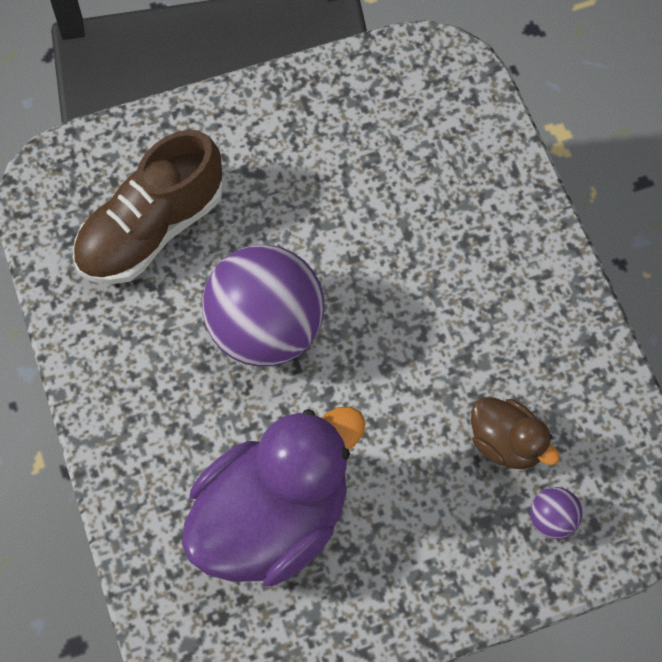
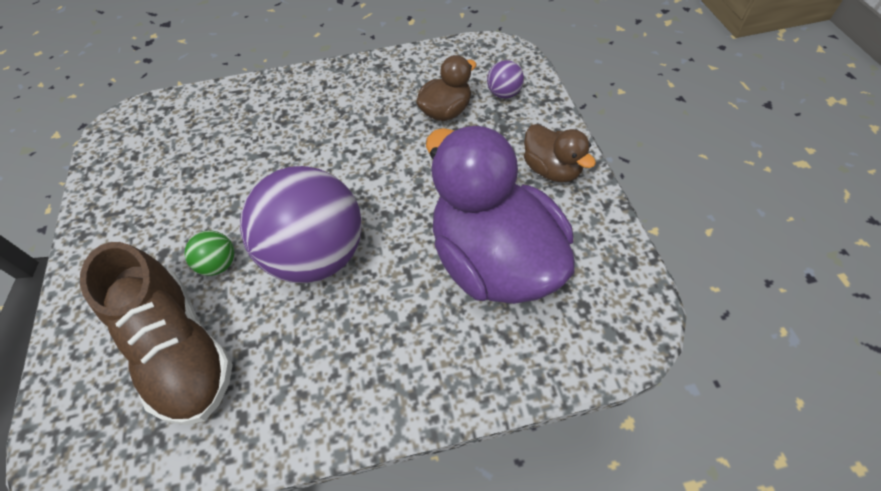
camera: 80 degrees left, 10 degrees down
(248, 233) = (219, 264): none -> green ball
(414, 585) = (551, 169): none -> brown duck

